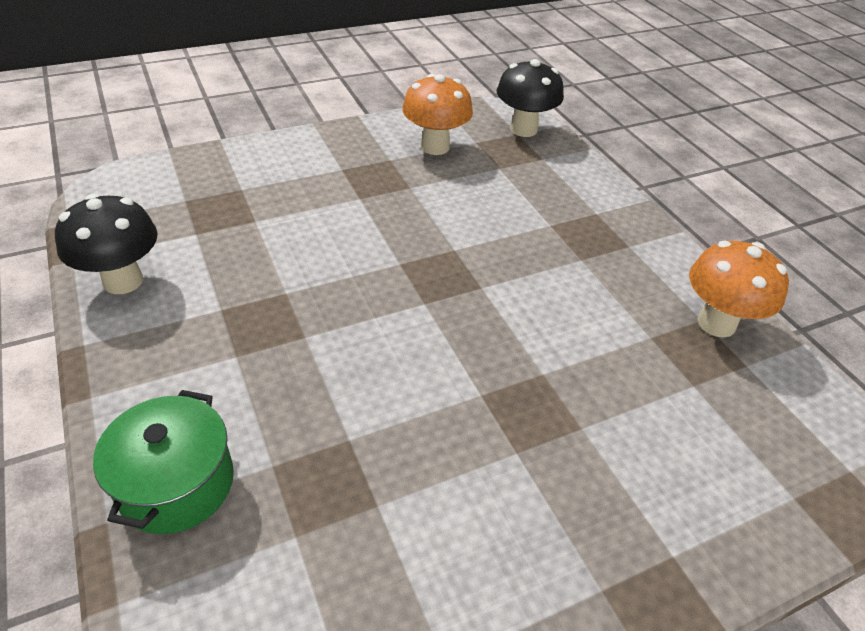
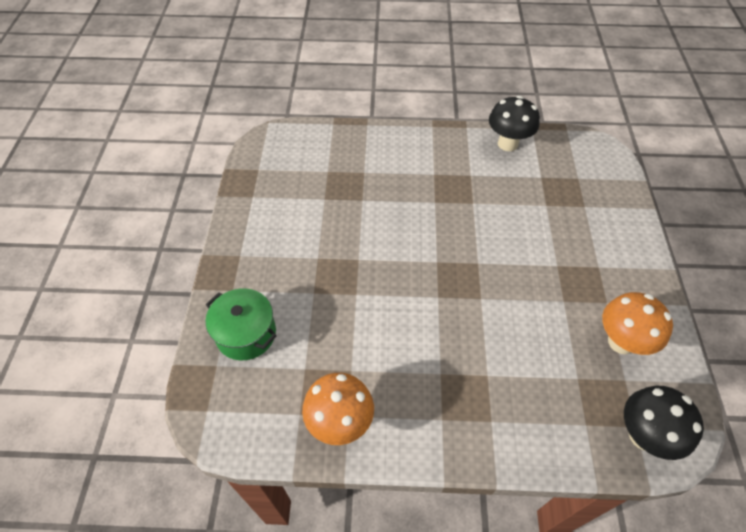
camera: 120 degrees right, 10 degrees up
(176, 483) = (372, 143): green pot -> green pot (246, 334)

